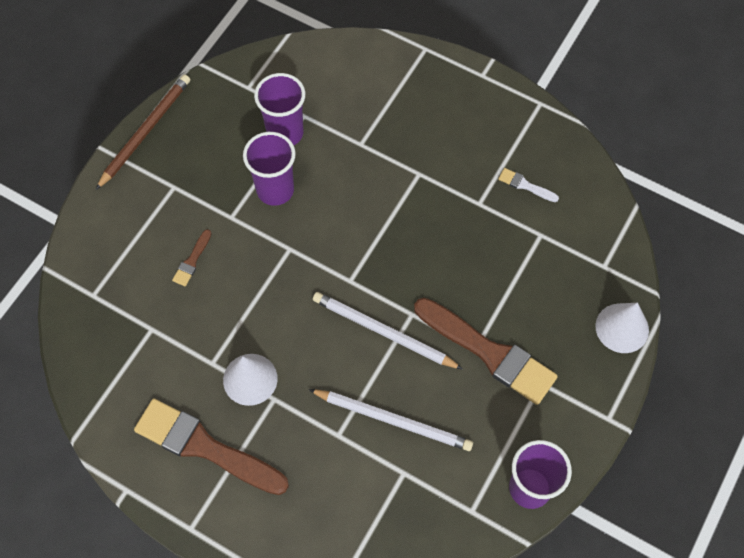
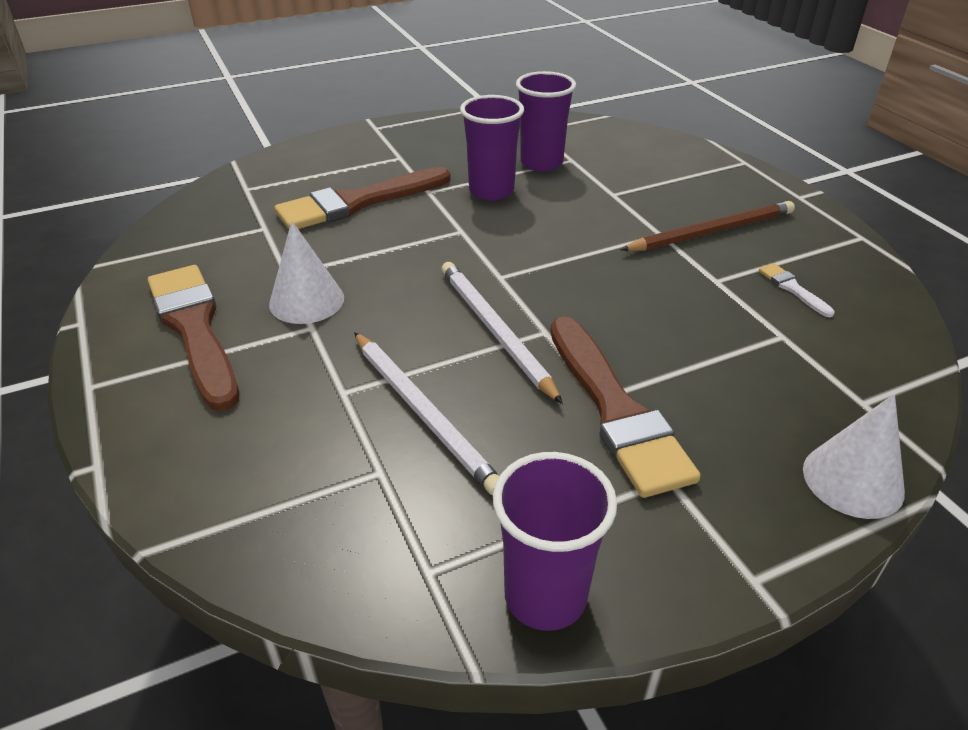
camera: 35 degrees right, 25 degrees down
(145, 131) = (415, 123): brown pencil -> brown pencil (712, 231)
(192, 261) = (358, 202): brown brush -> brown brush, size x2.36

